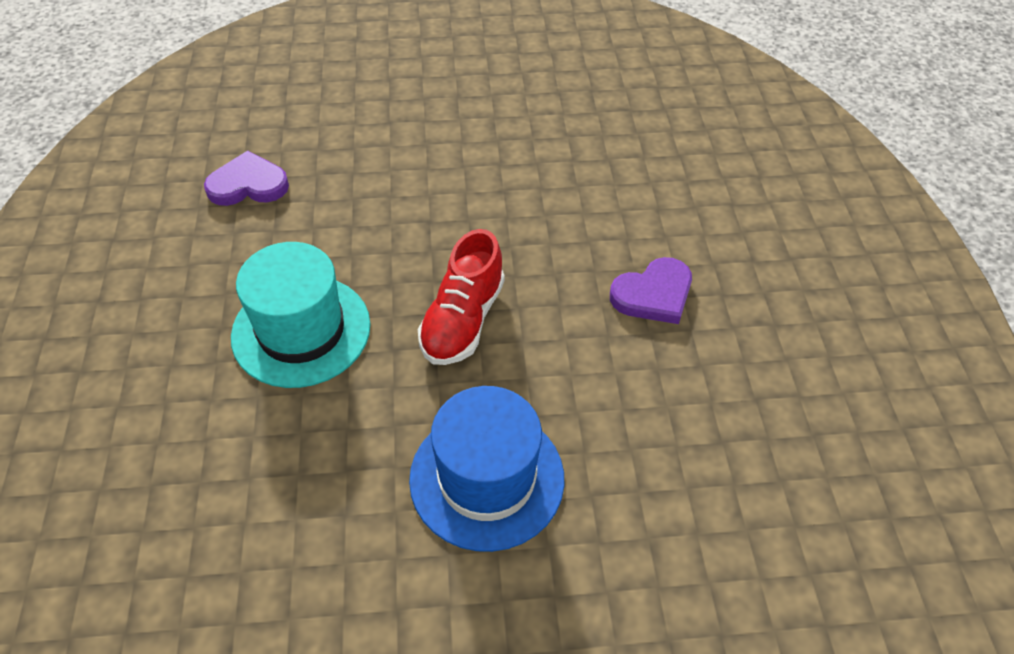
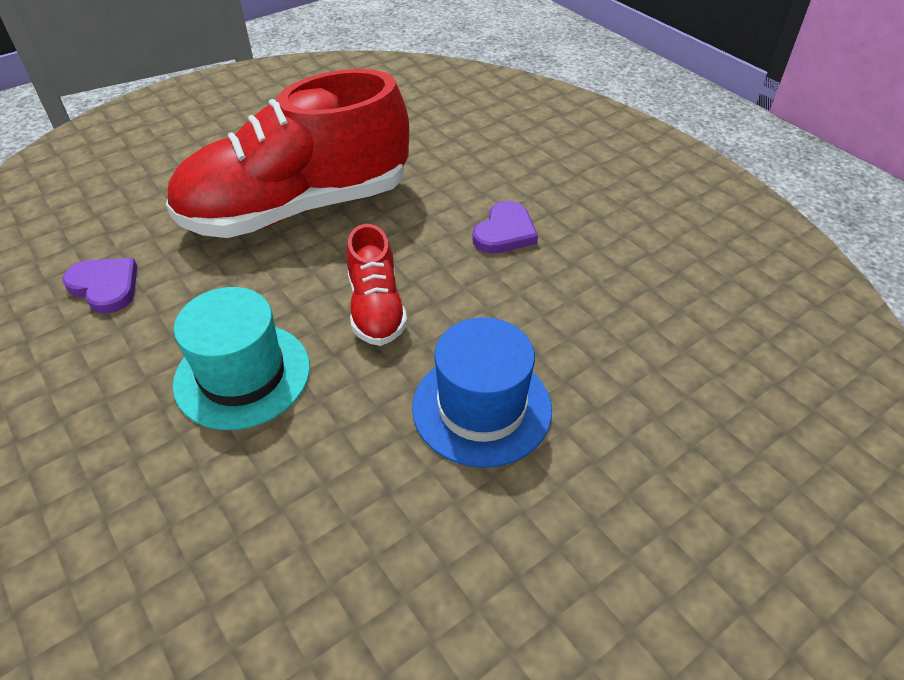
camera: 30 degrees left, 5 degrees down
(248, 184) = (105, 287): purple heart -> purple heart turned 75 degrees clockwise
(464, 174) = (298, 208): none -> red shoe

